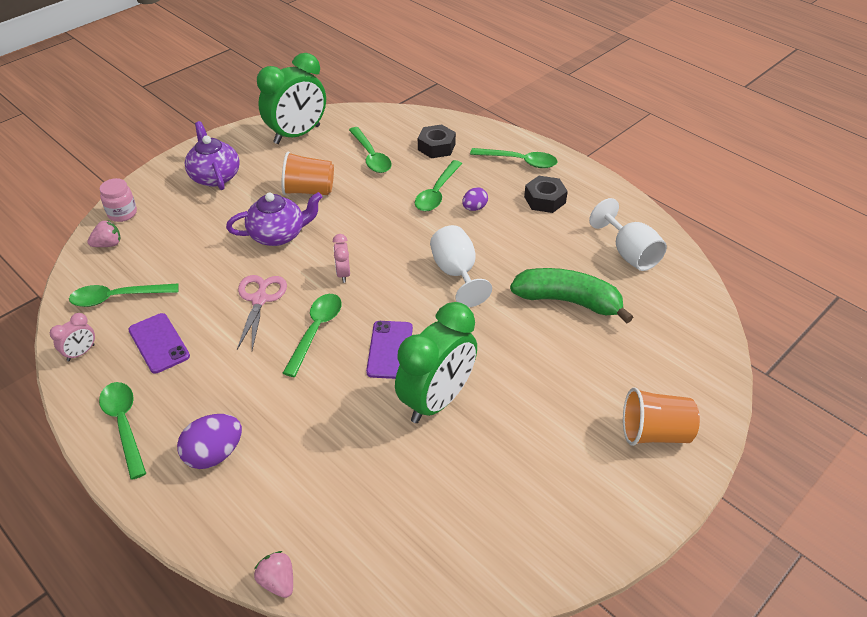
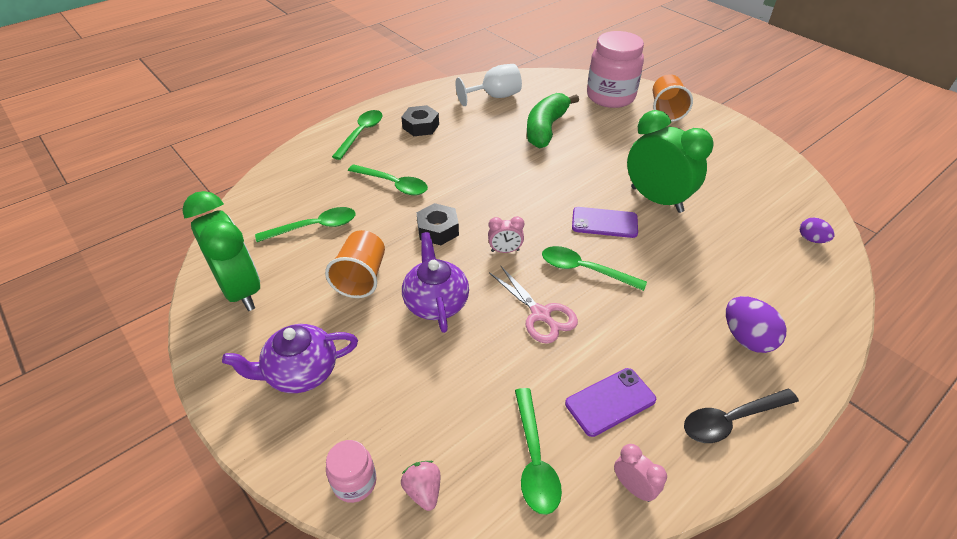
camera: 85 degrees left, 0 degrees up
(124, 425) = (731, 420): green spoon -> black spoon
(259, 299) = (540, 314): pink scissors -> pink scissors turned 135 degrees counterclockwise
(278, 582) = (851, 289): pink strawberry -> none
(436, 147) = (317, 180): black nut -> black nut (438, 230)
(456, 273) = (510, 180): white goblet -> none
(474, 208) = (422, 164): purple egg -> purple egg (811, 239)
(672, 369) = (610, 97): none -> pink jar

